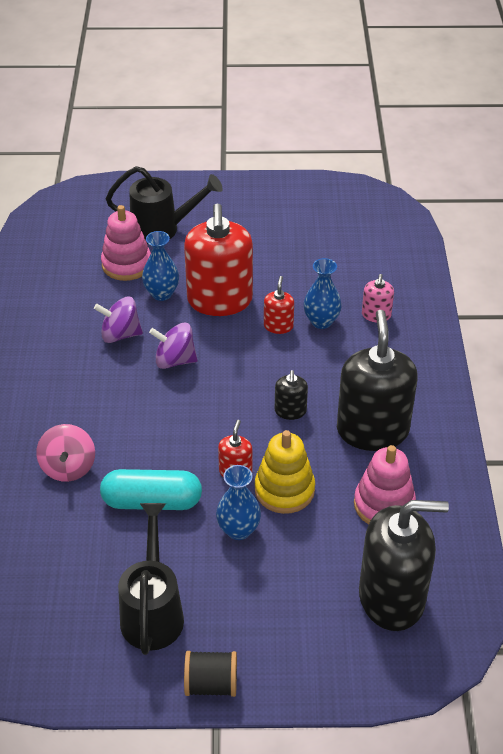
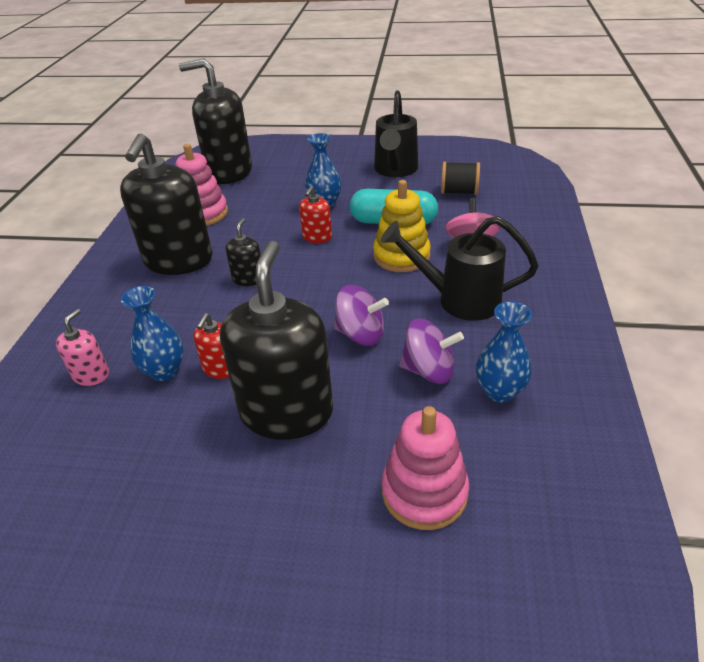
camera: 170 degrees left, 5 degrees down
(161, 293) = (369, 429): blue vase -> blue vase (499, 391)
(162, 229) = (356, 577): black watering can -> black watering can (459, 300)
(211, 684) = (360, 145): black spool -> black spool (459, 192)
(219, 300) = (286, 412): red soap dispenser -> black soap dispenser
(284, 490) = (279, 224): yellow stacking toy -> yellow stacking toy (401, 256)

